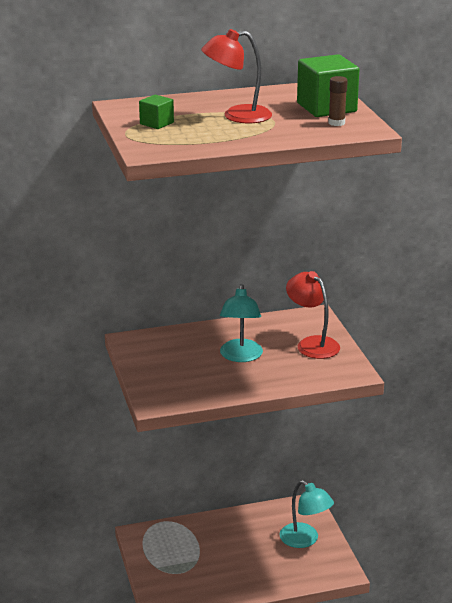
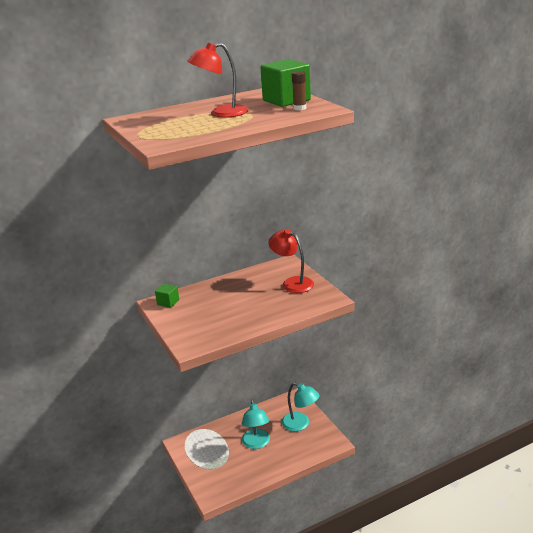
camera: 10 degrees left, 0 degrees up
(156, 123) = (160, 126): green cube -> green cube (168, 302)
(240, 356) = (243, 301): turquoise lamp -> turquoise lamp (256, 443)

